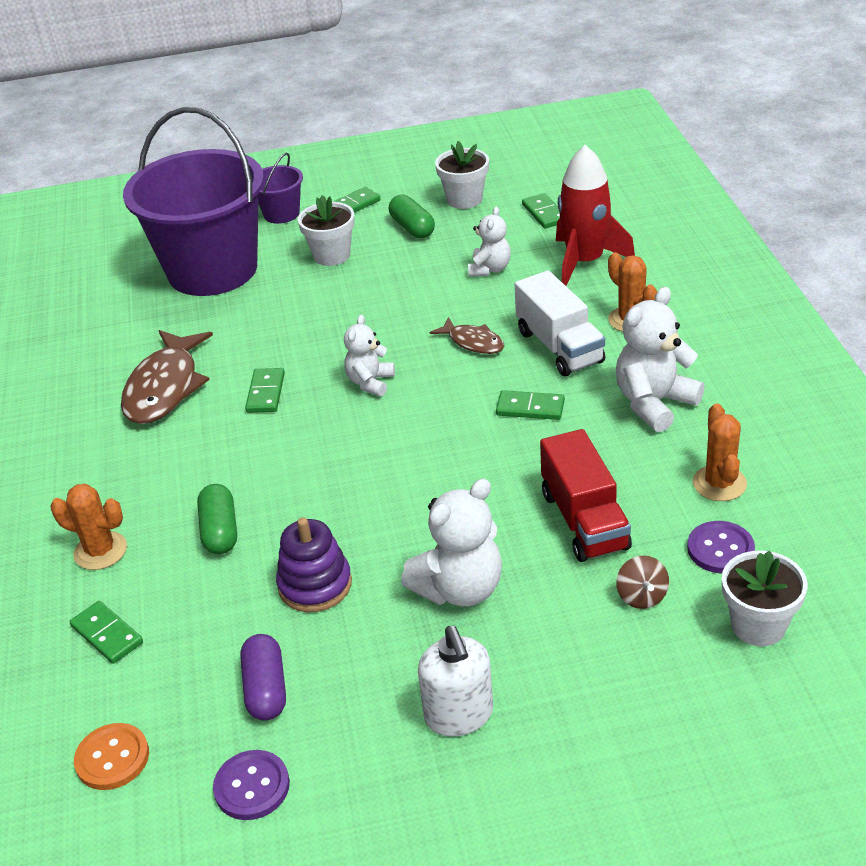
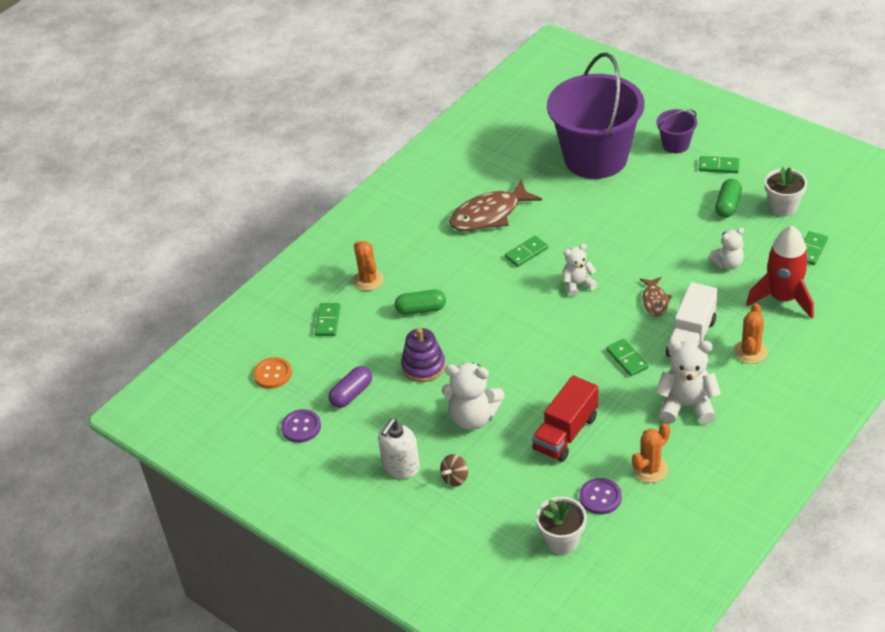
camera: 50 degrees right, 5 degrees up
(220, 531) = (421, 309): green capsule -> green capsule turned 45 degrees clockwise
(331, 255) = (663, 192): white flower pot -> none
(641, 596) = (536, 486): brown spinning top -> brown spinning top (455, 478)

